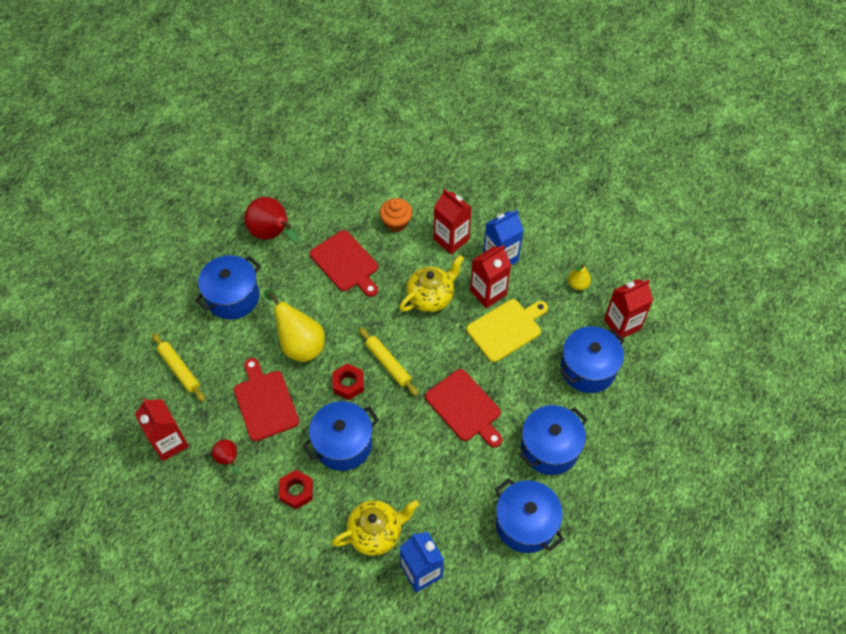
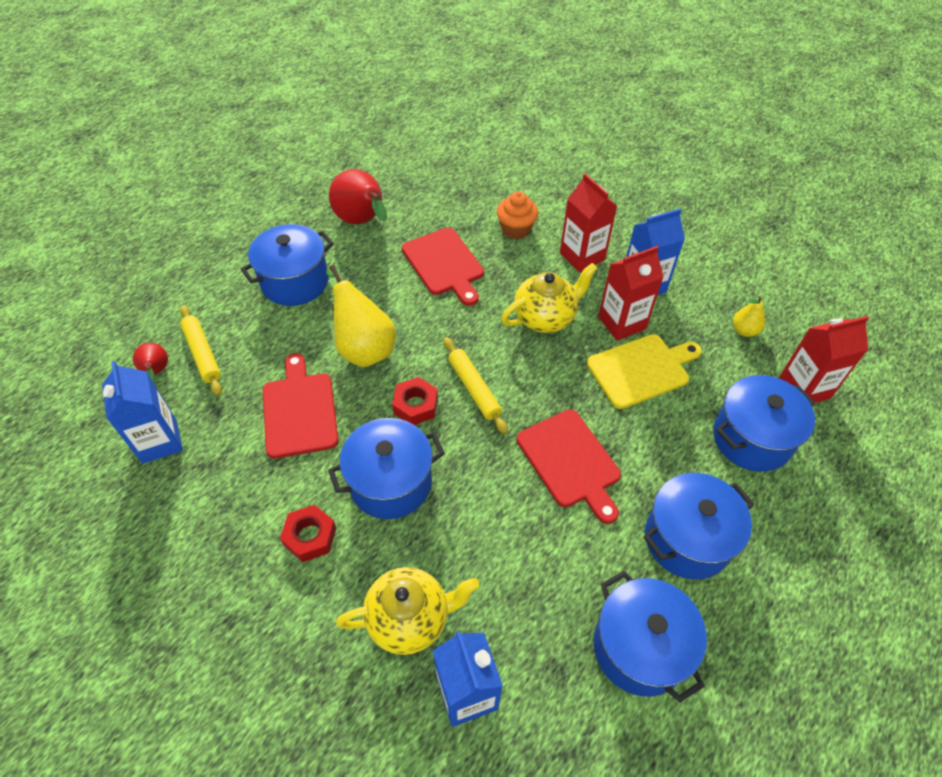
camera: 10 degrees right, 5 degrees down
(169, 442) = (159, 441): red carton -> blue carton
(228, 459) = (229, 476): red pear -> red pear (157, 372)

